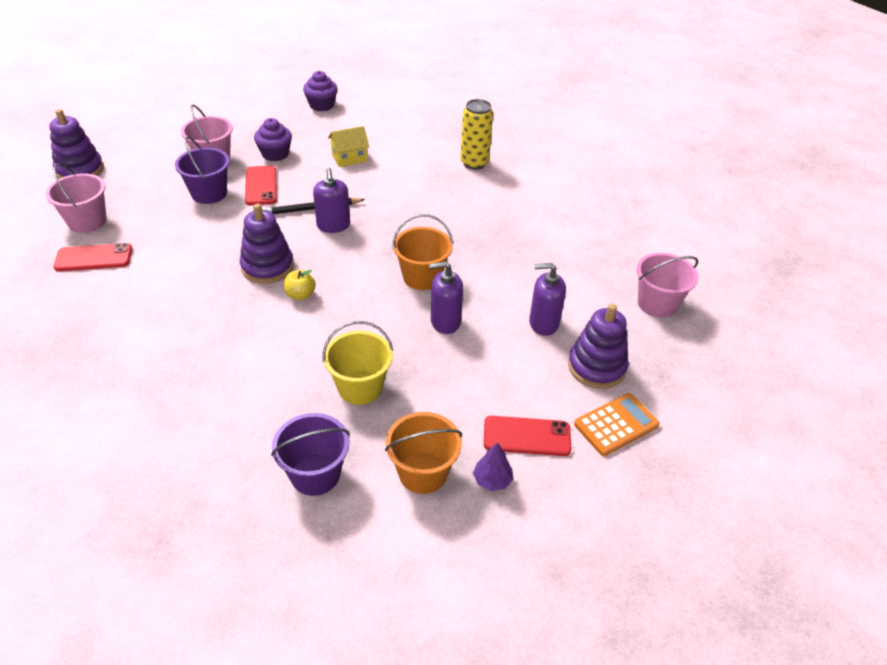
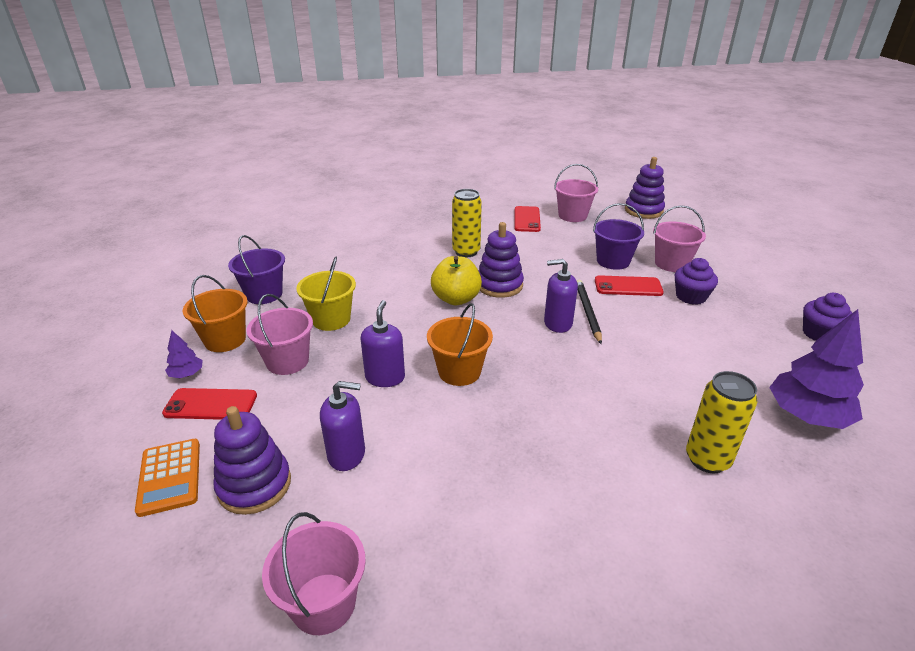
camera: 105 degrees right, 10 degrees down
(187, 301) = (466, 252): none -> yellow can
(300, 295) = (456, 299): yellow apple -> yellow apple, size x1.77
(349, 158) = (694, 344): yellow house -> none
(418, 124) = (807, 416): none -> purple tree
(444, 400) = (287, 361): none -> pink bucket
(527, 436) = (211, 404): red phone -> red phone turned 75 degrees clockwise
(543, 323) = (347, 454): purple soap dispenser -> purple soap dispenser turned 75 degrees clockwise

